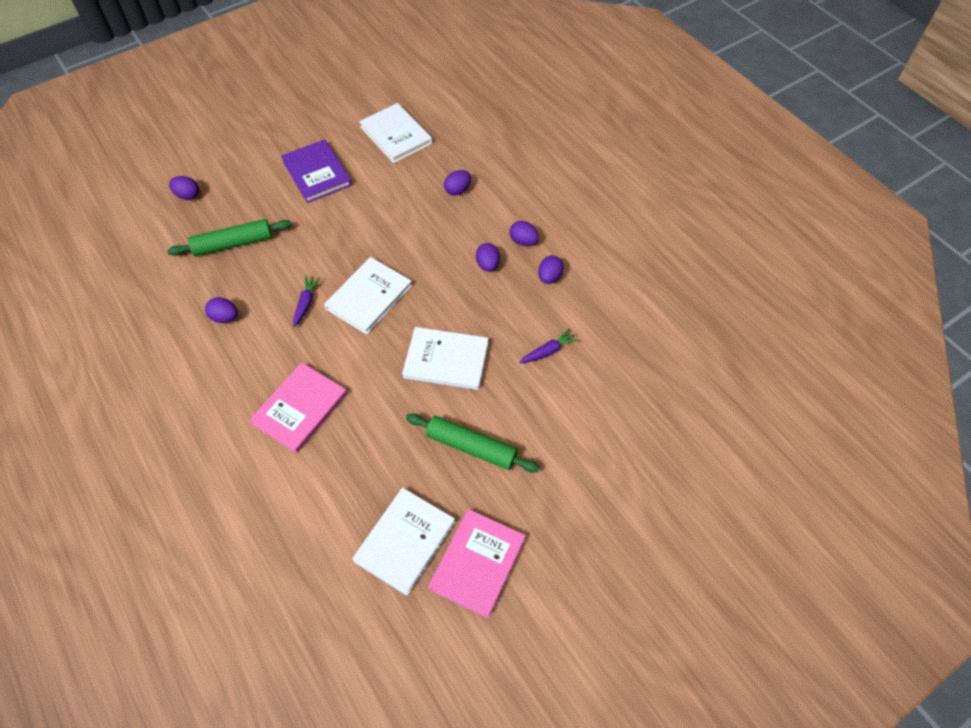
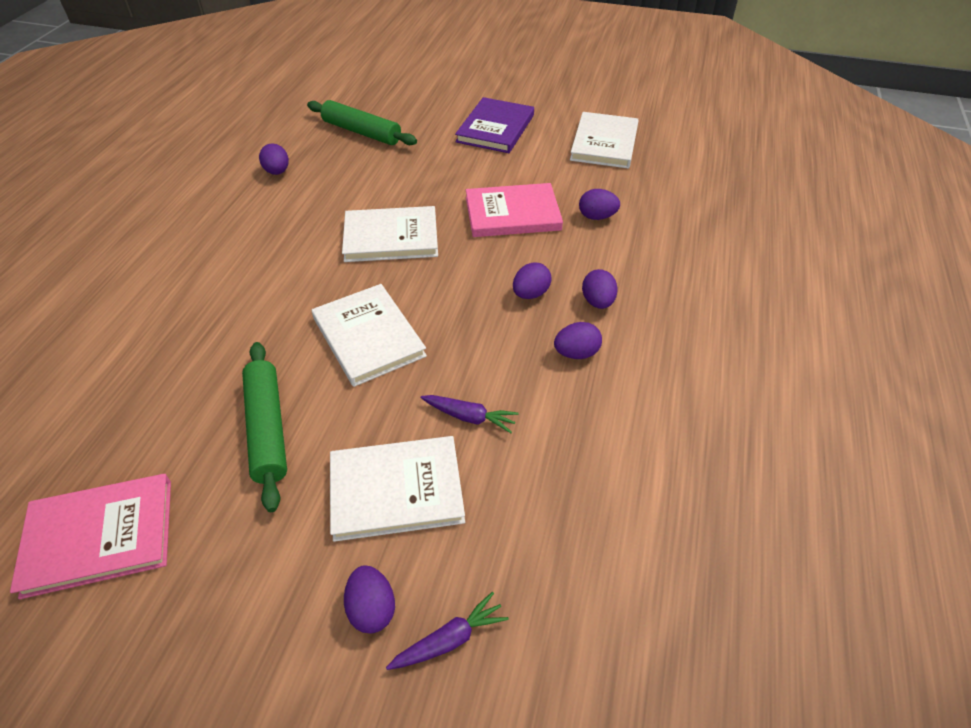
camera: 50 degrees right, 10 degrees down
(188, 195) = (384, 86): purple egg -> purple egg (372, 608)
(300, 408) = (213, 271): pink book -> pink book (512, 214)
(306, 303) = (341, 205): purple carrot -> purple carrot (449, 639)
(405, 541) = (94, 447): white book -> white book (396, 490)

